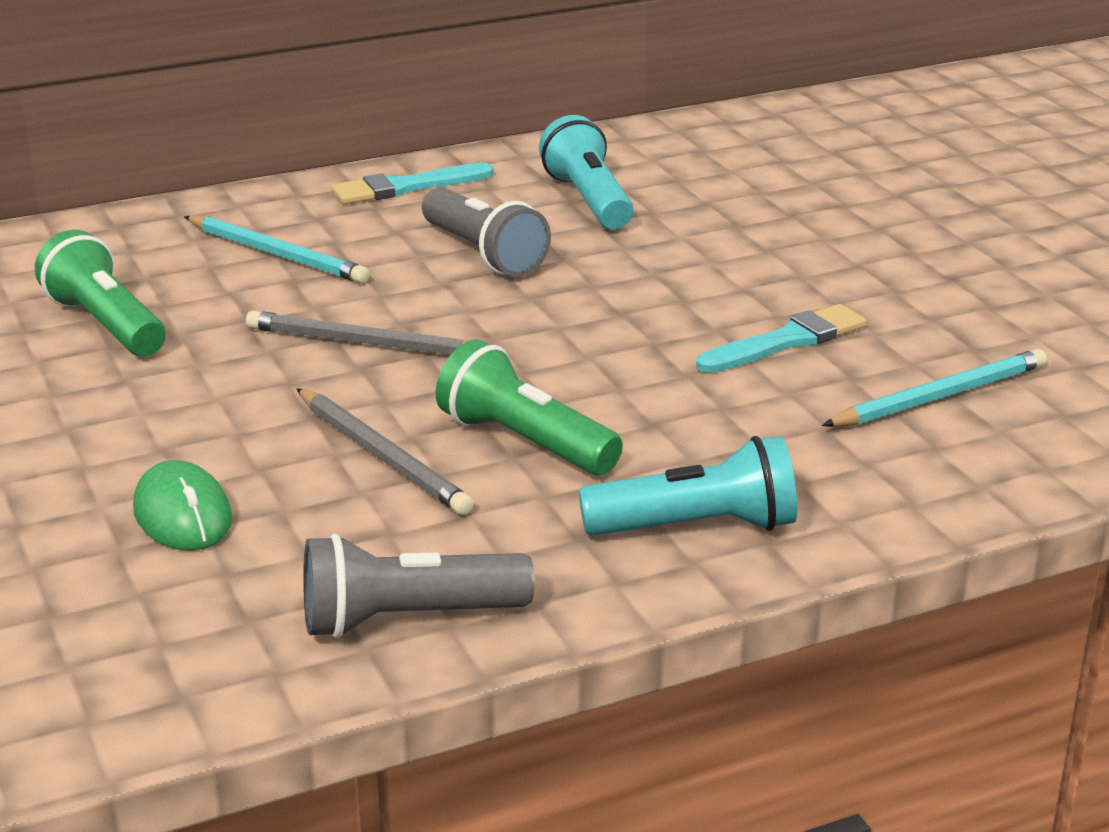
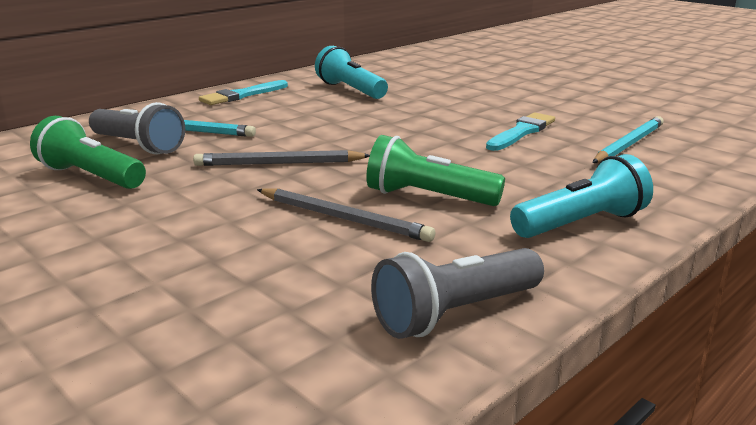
camera: 20 degrees left, 5 degrees down
(183, 515) = (227, 277): green mouse -> none
(483, 254) = (314, 116): grey flashlight -> grey flashlight (138, 146)

